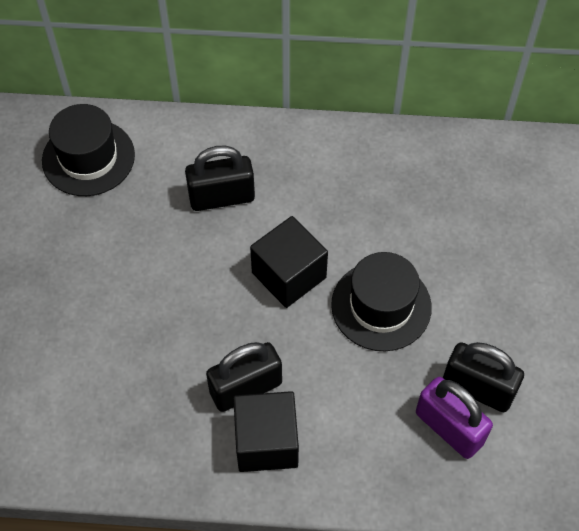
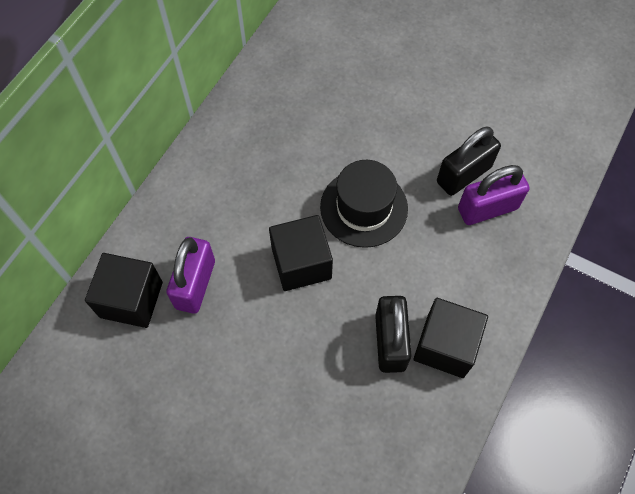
camera: 65 degrees left, 5 degrees up
(88, 158) = (83, 385): black hat -> none
(182, 155) = (131, 299): none -> black cube
(221, 197) = (195, 284): black padlock -> purple padlock

